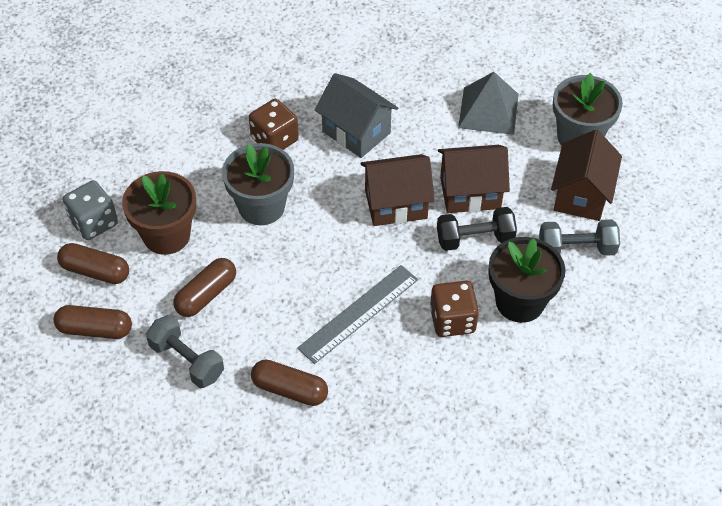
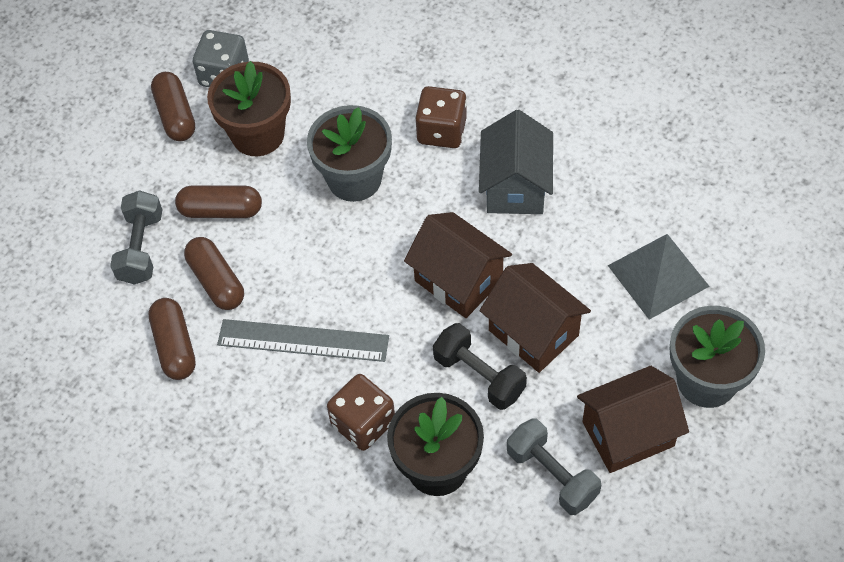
camera: 55 degrees right, 5 degrees up
(95, 329) = (117, 161): brown capsule -> brown capsule (216, 281)

